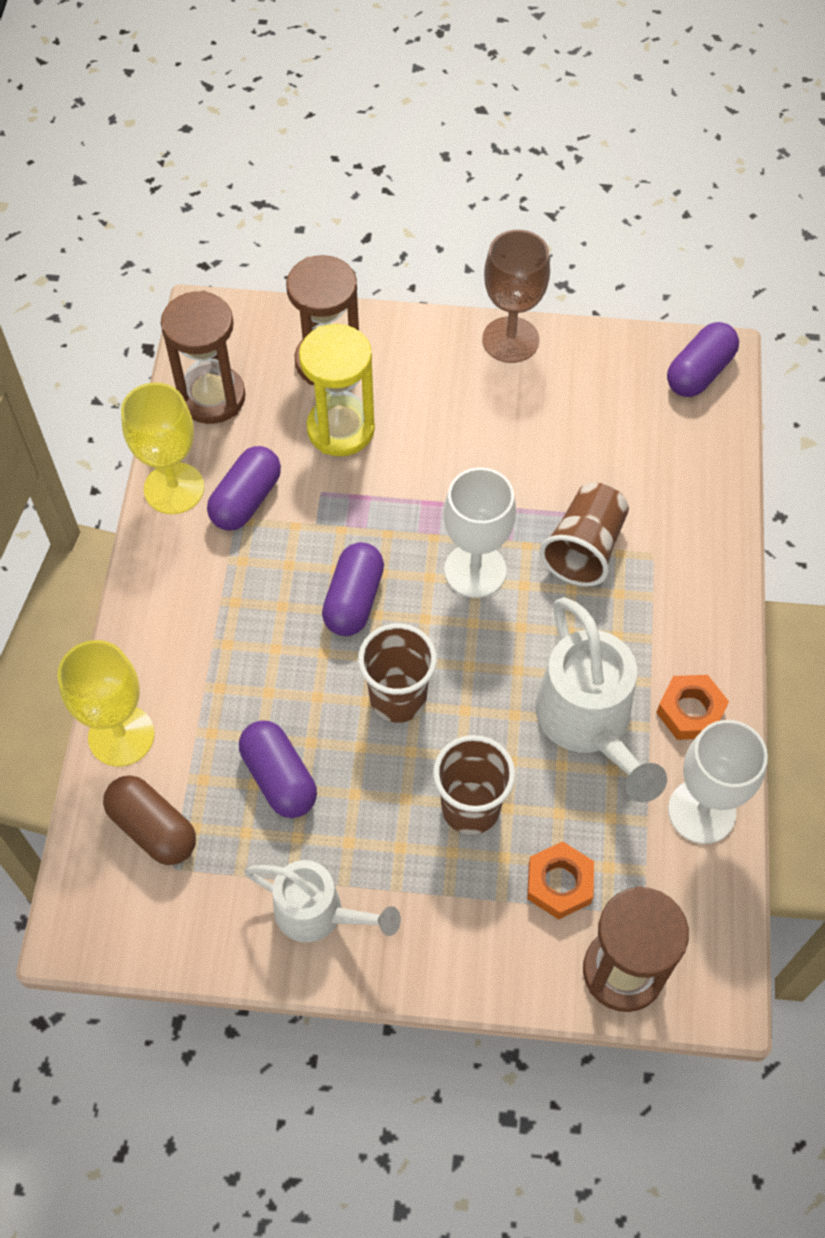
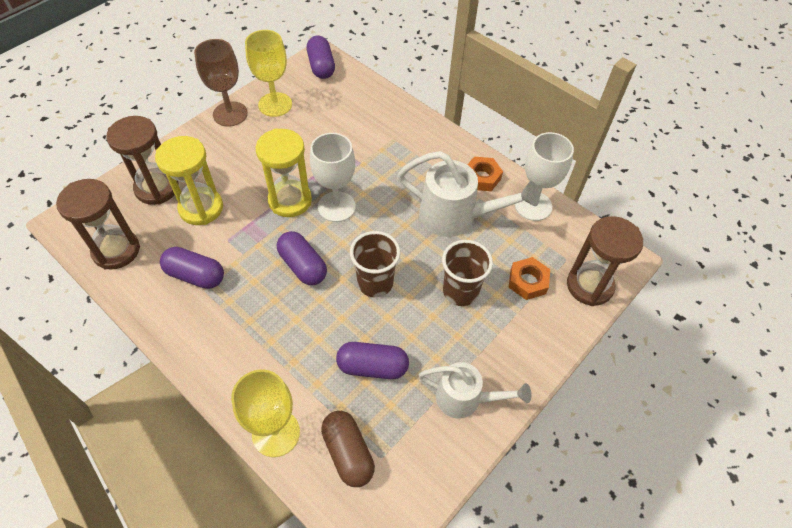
camera: 55 degrees left, 5 degrees down
(153, 828) = (348, 453): brown capsule -> brown capsule turned 75 degrees clockwise
(174, 488) = (150, 305): yellow goblet -> yellow goblet (275, 104)
(246, 500) = (195, 275): purple capsule -> purple capsule turned 45 degrees counterclockwise
(318, 913) = (465, 399): white watering can -> white watering can turned 45 degrees clockwise
(437, 512) = (290, 200): none -> yellow hourglass
(584, 548) = (366, 160): brown cup -> none

